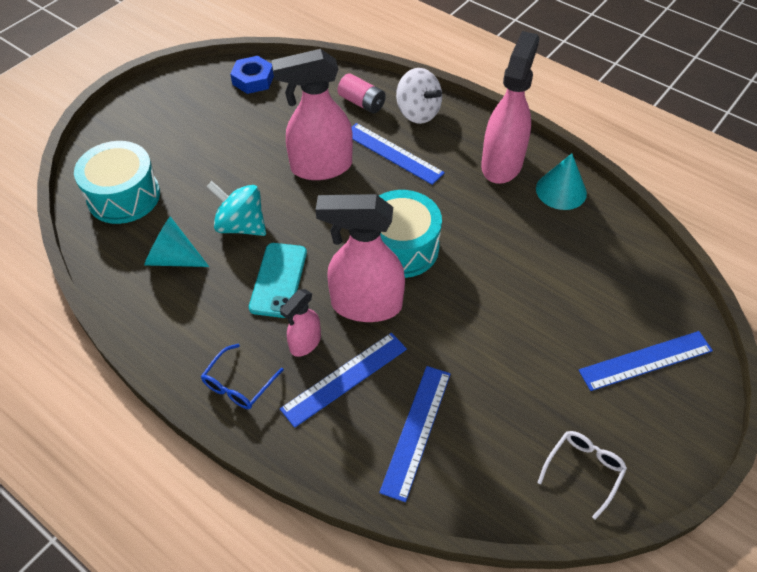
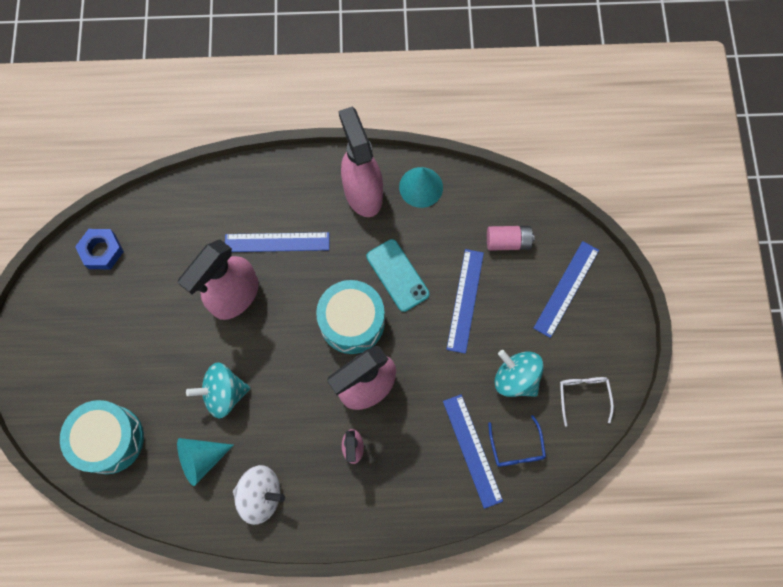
camera: 40 degrees left, 20 degrees up
(239, 384) = (338, 512): blue glasses -> blue glasses (516, 448)
(278, 280) = (292, 415): turquoise phone -> turquoise phone (397, 275)
(345, 378) = (400, 451): blue ruler -> blue ruler (465, 300)
(362, 103) = (211, 210): pink battery -> pink battery (508, 242)
(418, 113) = (263, 188): white spinning top -> white spinning top (261, 495)
(520, 400) = (515, 378): none -> turquoise spinning top

